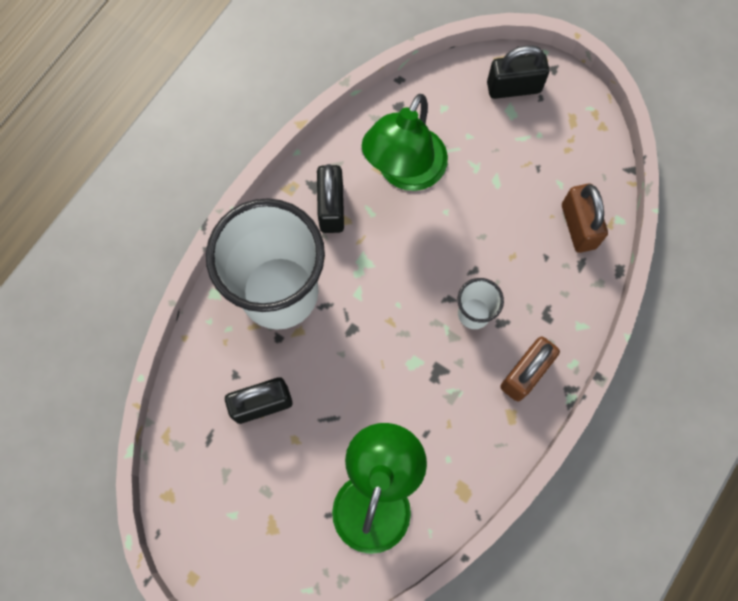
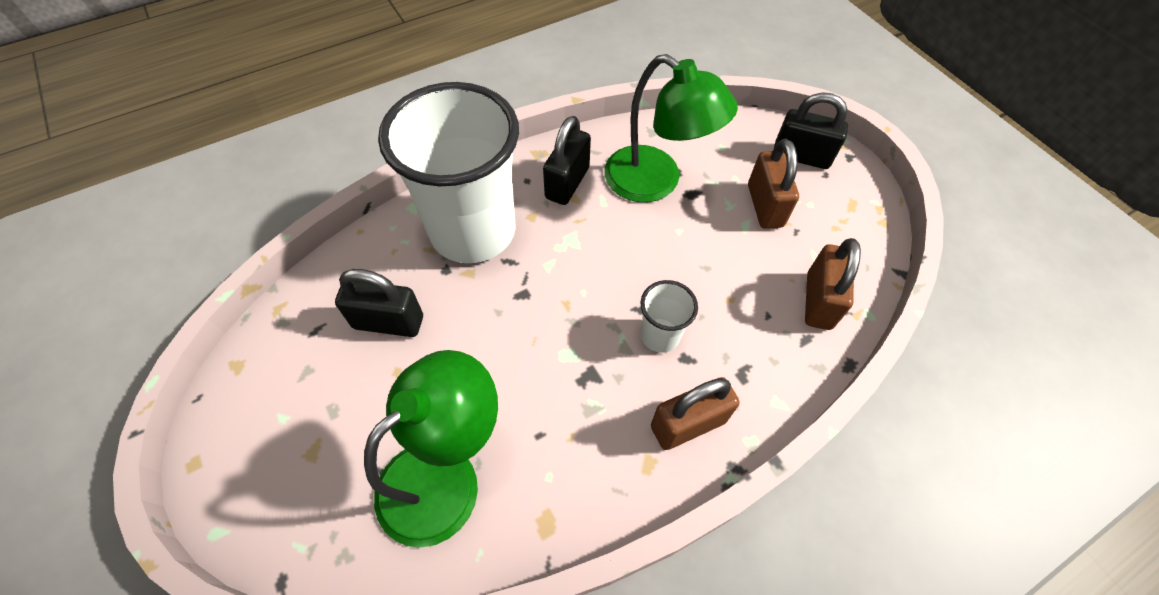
camera: 25 degrees right, 15 degrees down
(405, 172) = (655, 182): green lamp -> green lamp turned 105 degrees counterclockwise
(504, 154) = (765, 206): none -> brown padlock

